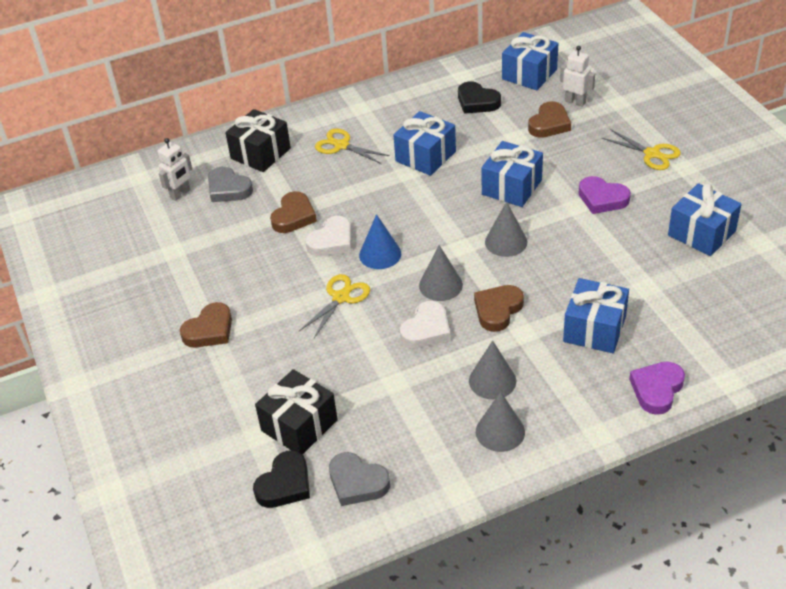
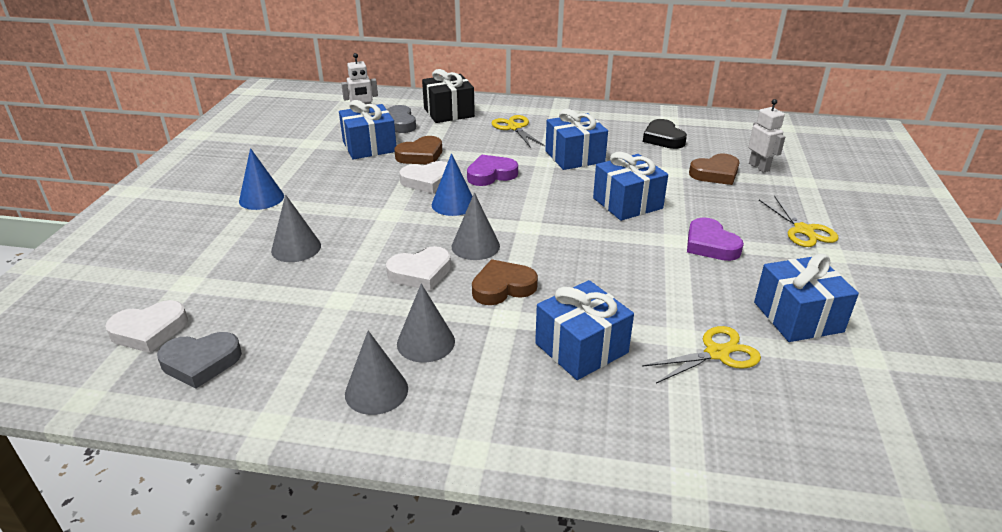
camera: 30 degrees right, 10 degrees down
(209, 330) = (261, 198): brown heart -> blue cone
(285, 484) = (149, 331): black heart -> white heart
(299, 425) = (224, 292): black gift -> none
(341, 297) = (383, 219): yellow scissors -> yellow scissors (717, 353)
(357, 482) = (201, 362): grey heart -> grey heart turned 75 degrees counterclockwise
(506, 242) = (574, 239): grey cone -> grey cone (296, 248)
(529, 74) = (733, 136): blue gift -> blue gift (369, 146)
(657, 389) = (588, 442): purple heart -> purple heart (491, 174)

